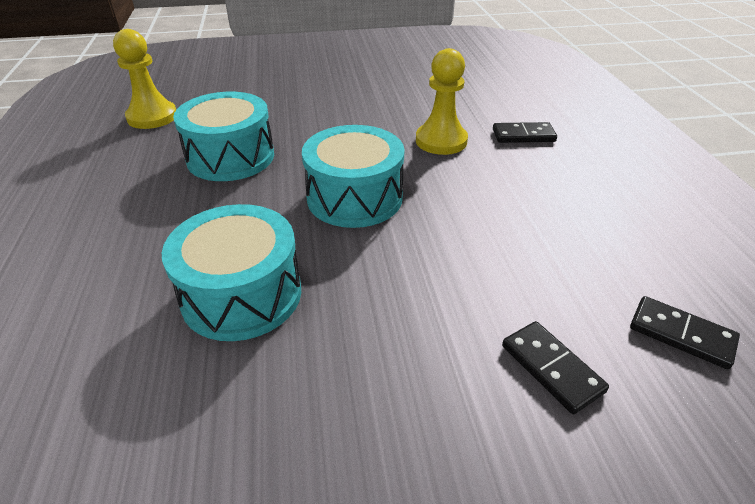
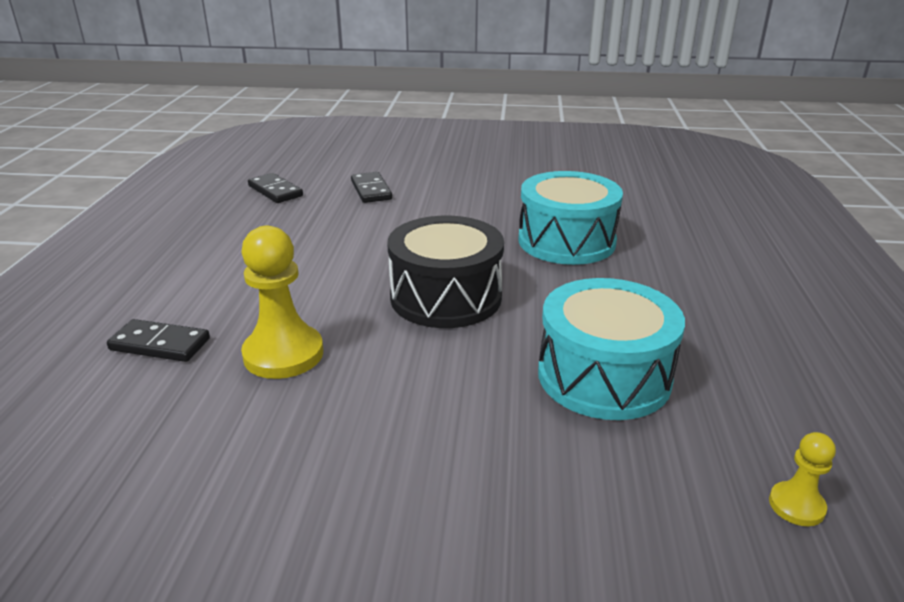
camera: 165 degrees left, 10 degrees down
(152, 117) = (796, 505): yellow pawn -> yellow pawn, size x0.50
(354, 197) = (446, 297): turquoise drum -> black drum

